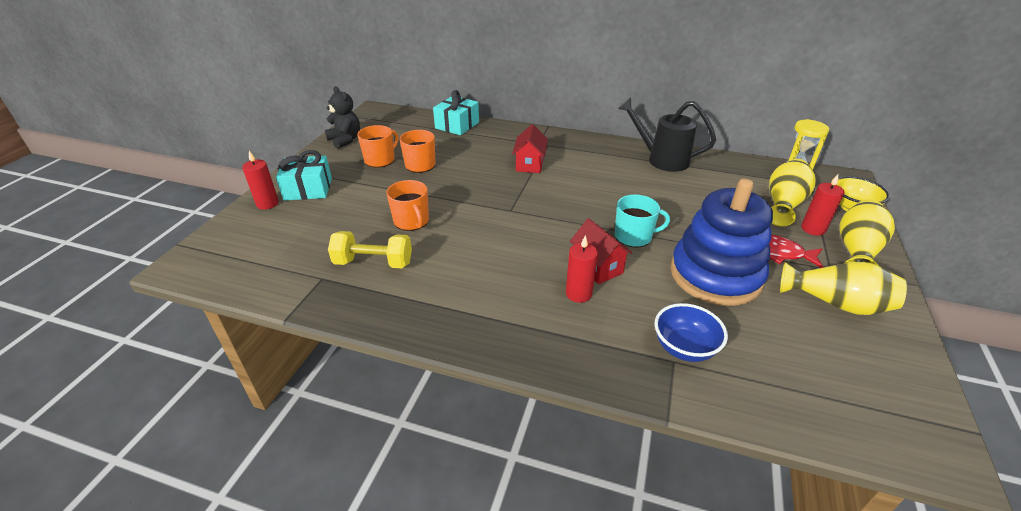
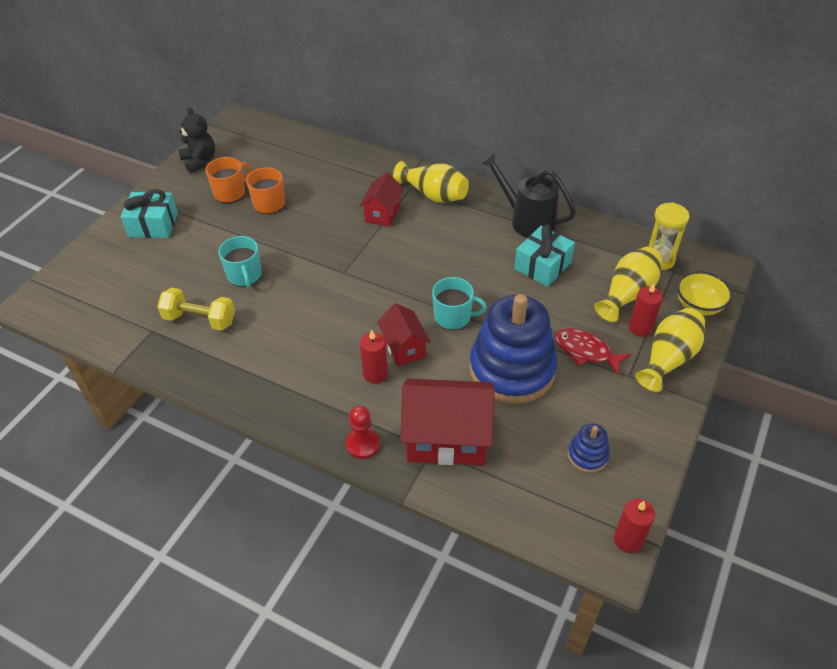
camera: 10 degrees right, 10 degrees up
(267, 204) = (113, 239): red candle -> red candle (628, 540)
(412, 221) = (244, 275): orange mug -> turquoise mug
(457, 125) = (322, 149): turquoise gift -> turquoise gift (542, 266)
(594, 365) = (362, 444): none -> red pawn
(684, 348) = (447, 439): blue bowl -> red house
(836, 303) = (611, 413): yellow vase -> yellow vase (433, 195)
(840, 346) = (587, 455): none -> blue stacking toy

